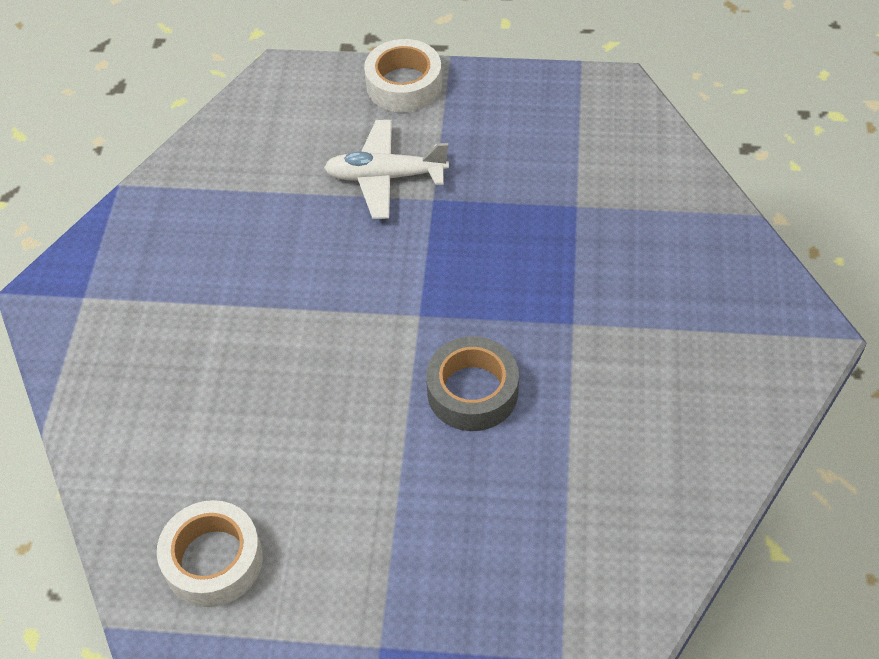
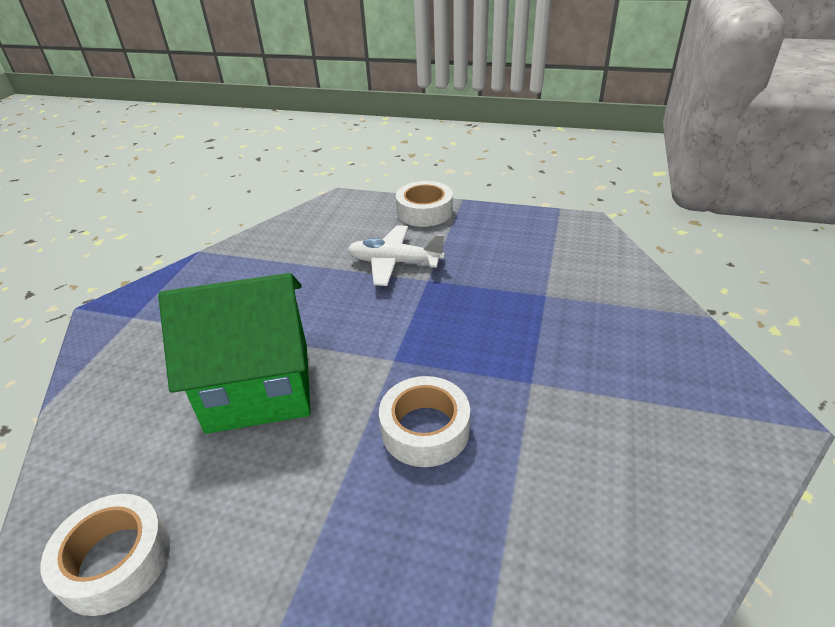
camera: 10 degrees right, 15 degrees down
(279, 368) = (259, 387): none -> green house
(472, 391) = (425, 429): grey tape -> white tape

